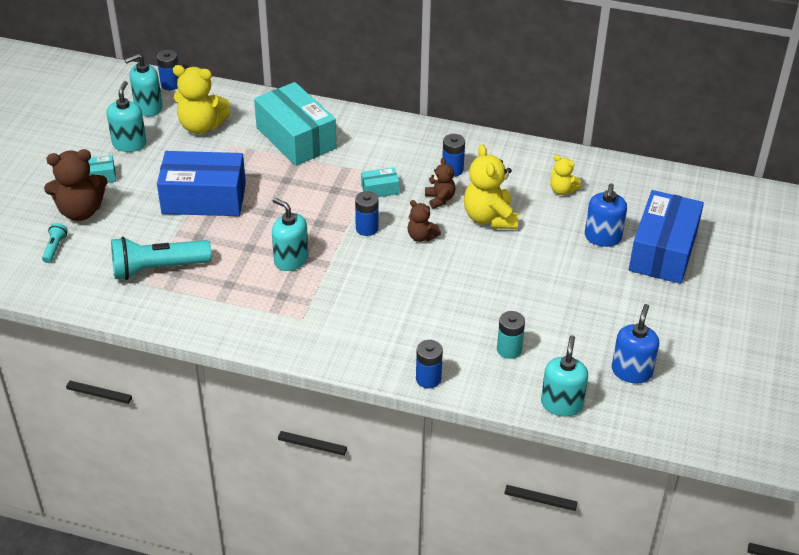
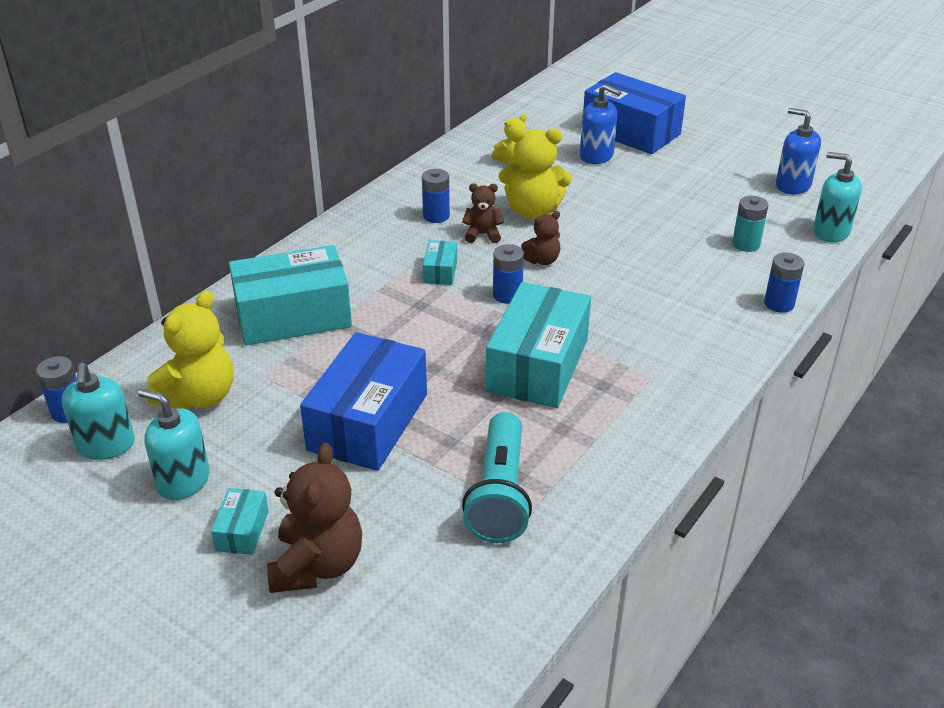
camera: 70 degrees left, 5 degrees down
(55, 248) = (393, 611): turquoise flashlight -> none
(291, 260) = (538, 365): turquoise soap dispenser -> turquoise box

